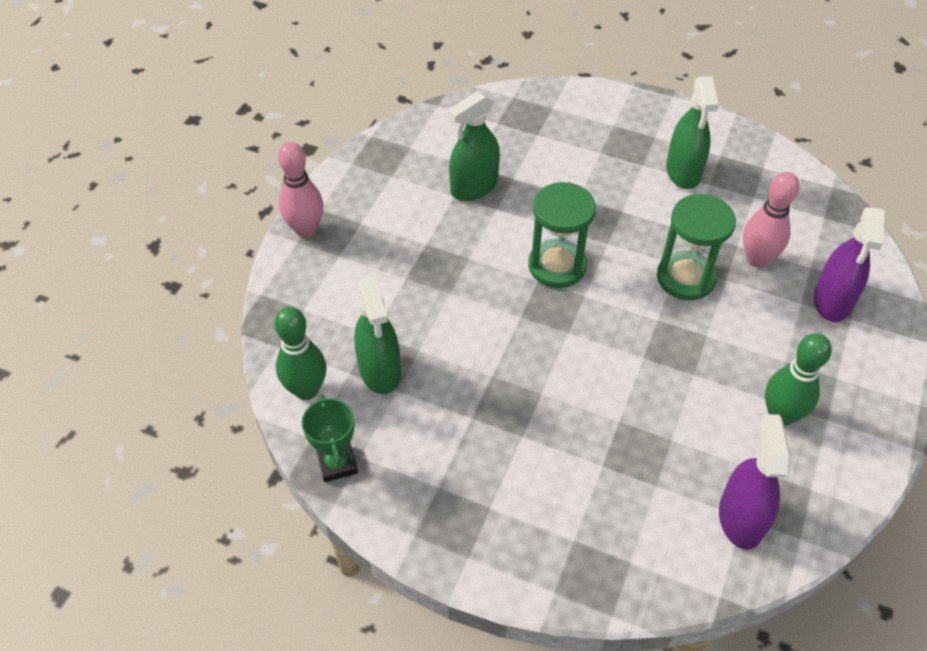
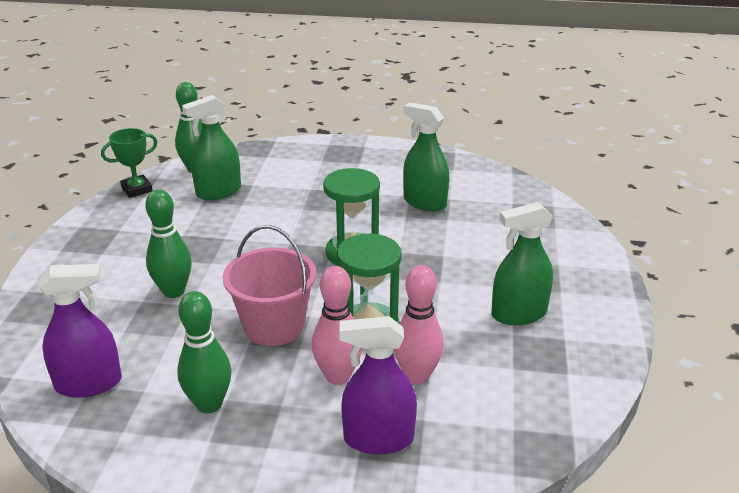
camera: 75 degrees right, 20 degrees down
(306, 230) = (341, 144): pink bowling pin -> pink bowling pin (338, 376)
(591, 433) = (173, 291): none -> green bowling pin
(671, 350) = (274, 326): none -> pink bucket

